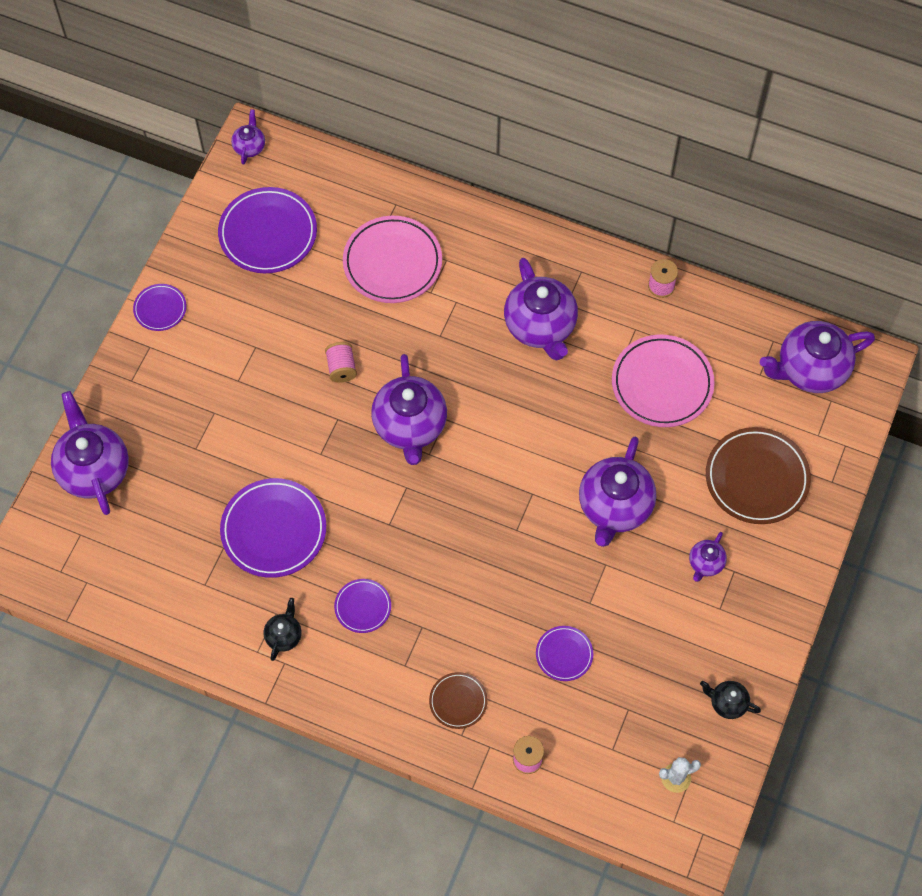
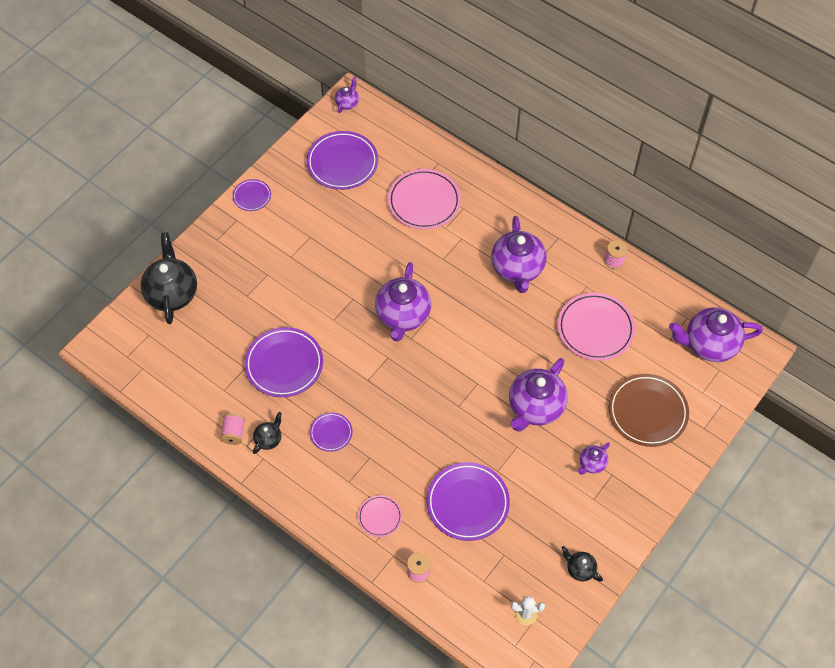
camera: 15 degrees right, 5 degrees down
(94, 470) = (172, 293): purple teapot -> black teapot
(341, 368) = (366, 265): pink spool -> pink spool (234, 433)
(458, 701) = (380, 517): brown plate -> pink plate
(564, 654) = (467, 503): purple plate -> purple plate, size x1.89

